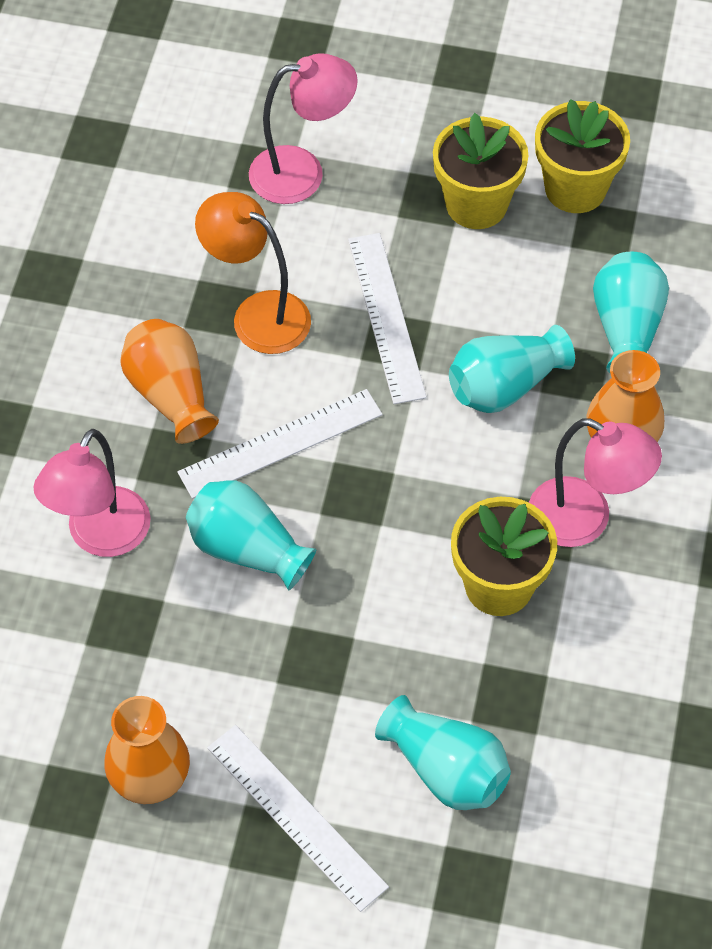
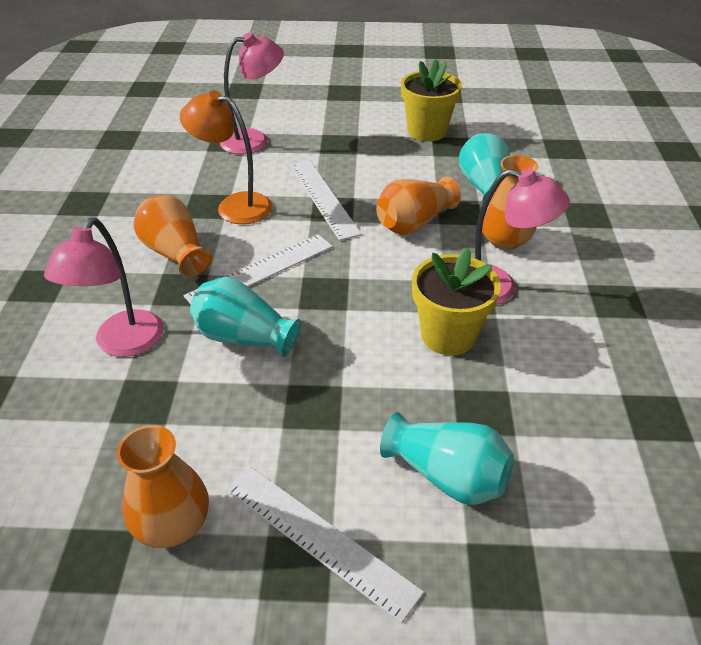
camera: 10 degrees left, 15 degrees down
(476, 204) = (368, 143): yellow flower pot -> none
(504, 386) = (414, 223): turquoise vase -> orange vase

